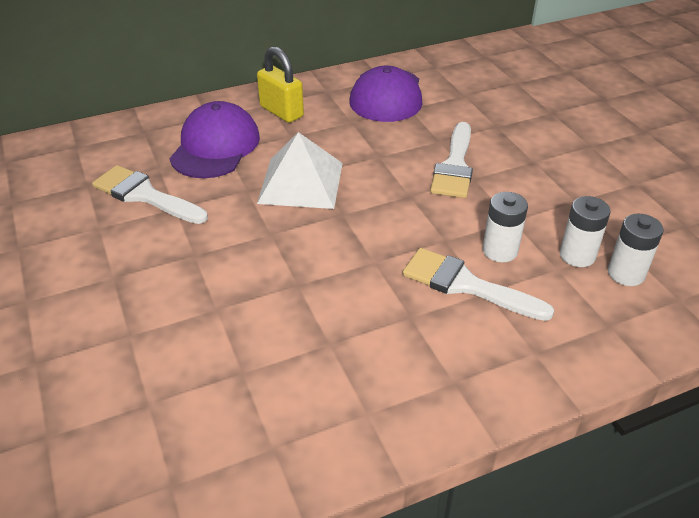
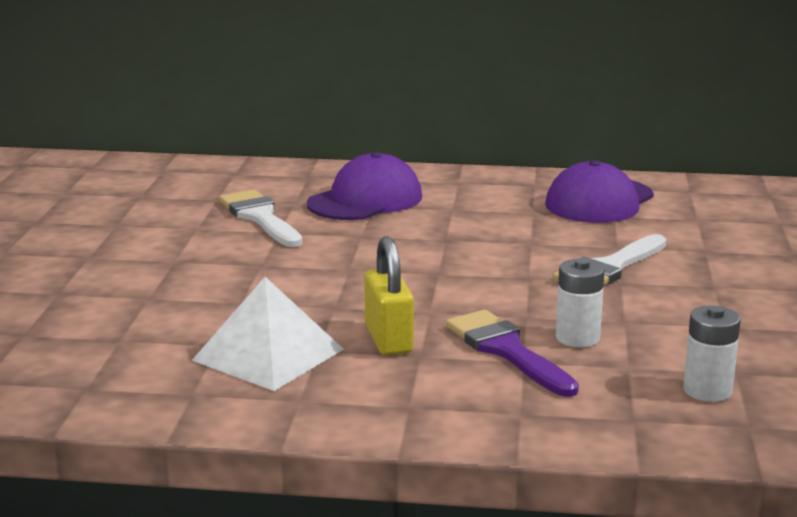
camera: 30 degrees right, 20 degrees down
(281, 112) = (464, 190): yellow padlock -> yellow padlock (388, 340)
(301, 182) = (421, 242): white pyramid -> white pyramid (268, 354)
(466, 285) = (506, 350): white brush -> purple brush
(577, 255) = (666, 363): white battery -> none

